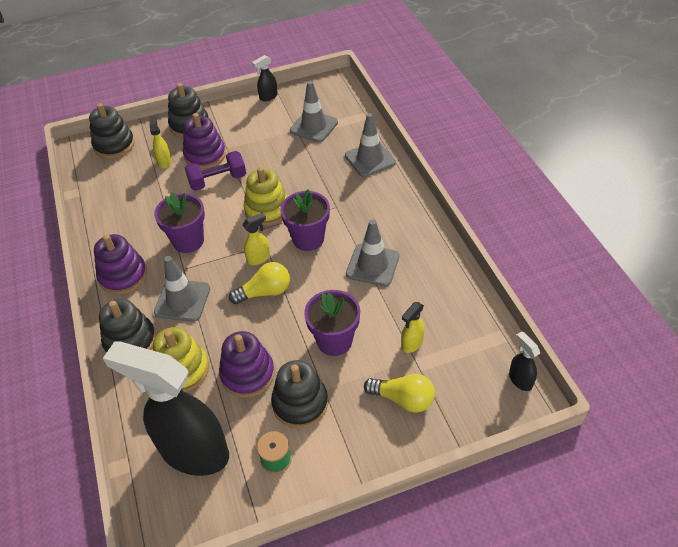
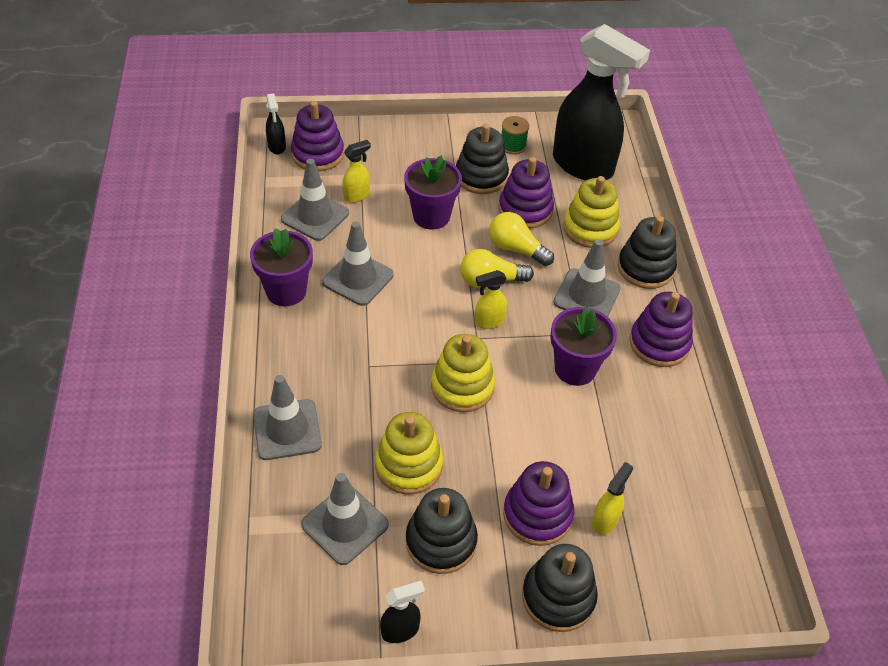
camera: 170 degrees left, 0 degrees up
(114, 145) = (694, 587): black stacking toy -> black stacking toy (441, 541)
(164, 162) = (605, 520): yellow spray bottle -> yellow spray bottle turned 150 degrees counterclockwise
(218, 180) = (523, 457): purple dumbbell -> none
(288, 160) = (408, 465): none -> yellow stacking toy
(308, 239) = (421, 330): purple flower pot -> purple flower pot (286, 291)
(403, 399) = (388, 158): yellow light bulb -> yellow light bulb (516, 249)
(437, 311) = (315, 216): none -> grey traffic cone
(474, 382) = (318, 154): none -> purple stacking toy

